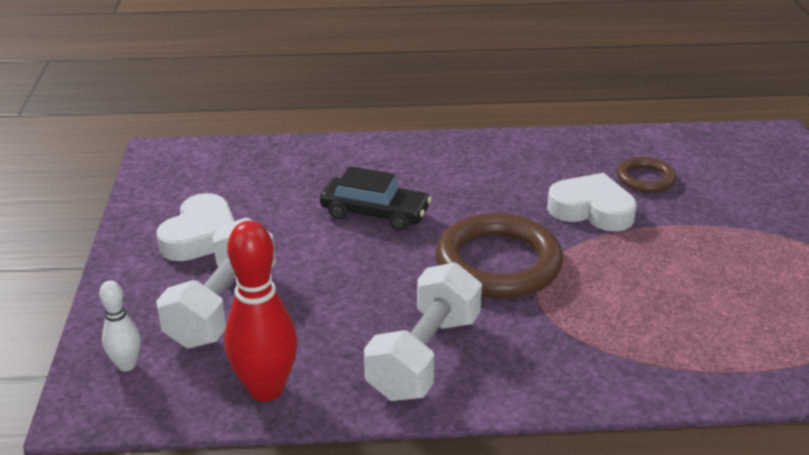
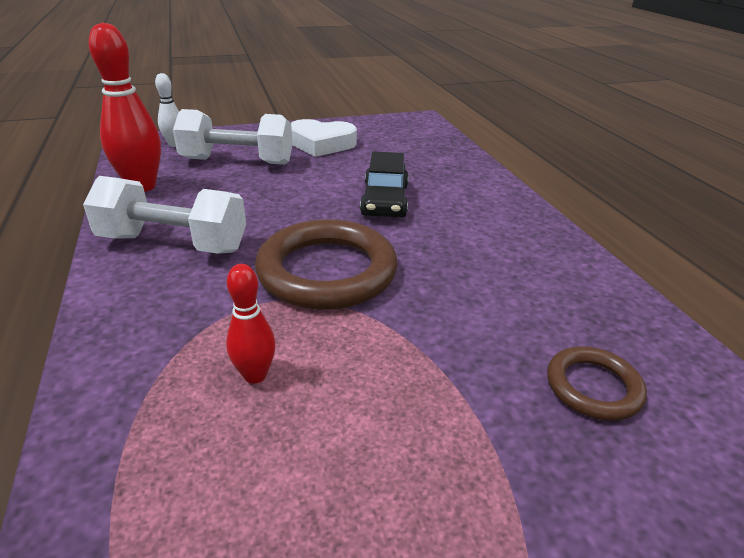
camera: 75 degrees right, 0 degrees up
(591, 210) = (471, 334): white heart -> none
(628, 309) = (255, 375): none -> red bowling pin

